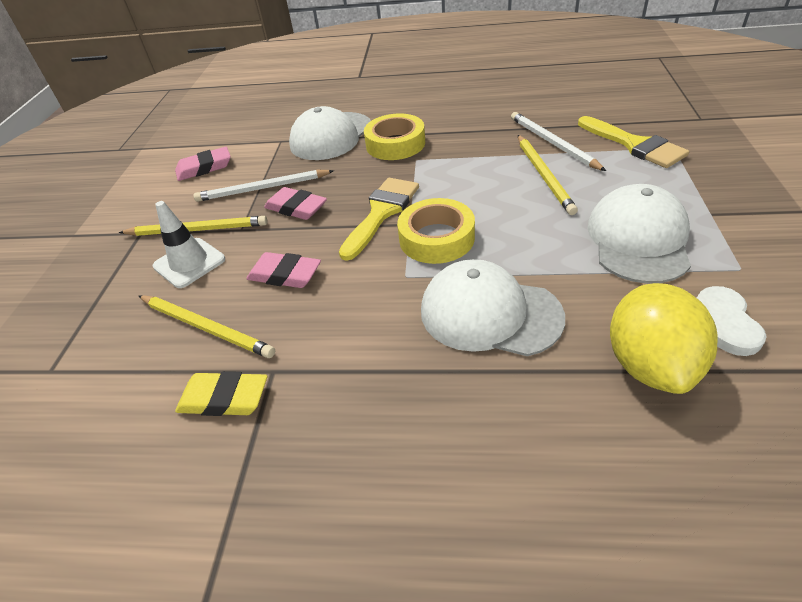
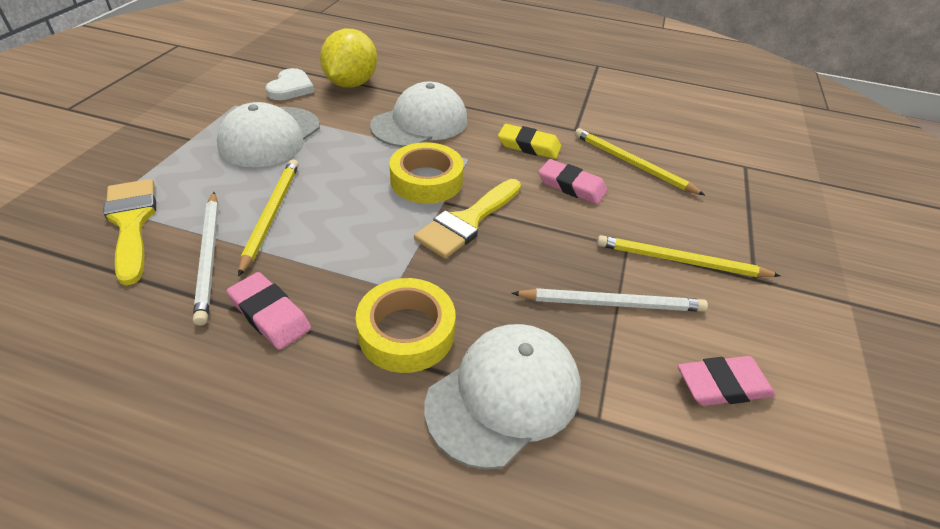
camera: 175 degrees left, 0 degrees up
(189, 263) = (671, 222): white traffic cone -> none
(224, 398) = (605, 124): yellow eraser -> yellow eraser (529, 146)
(296, 208) = (563, 257): pink eraser -> pink eraser (270, 314)
(489, 313) = (420, 123): white cap -> white cap turned 75 degrees counterclockwise

